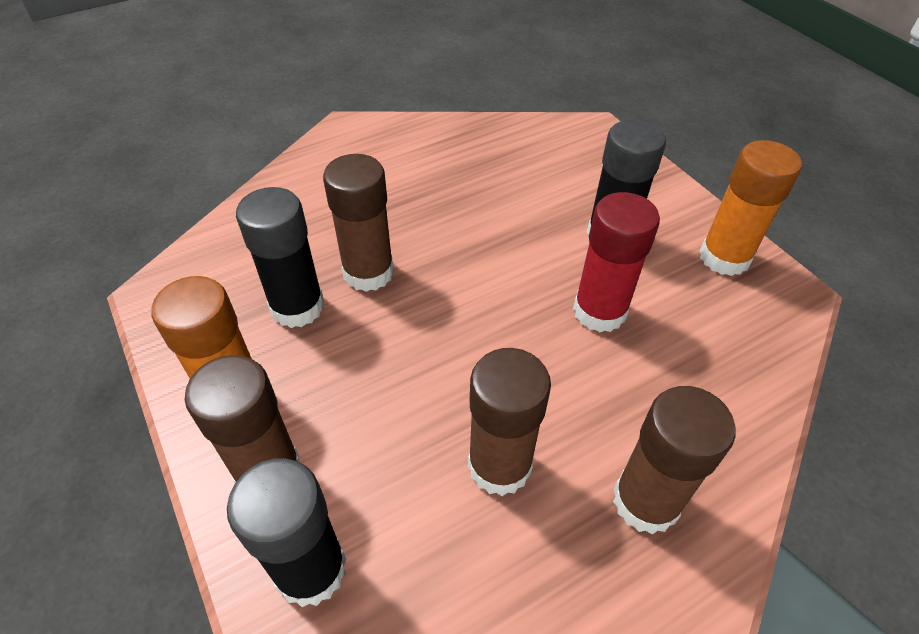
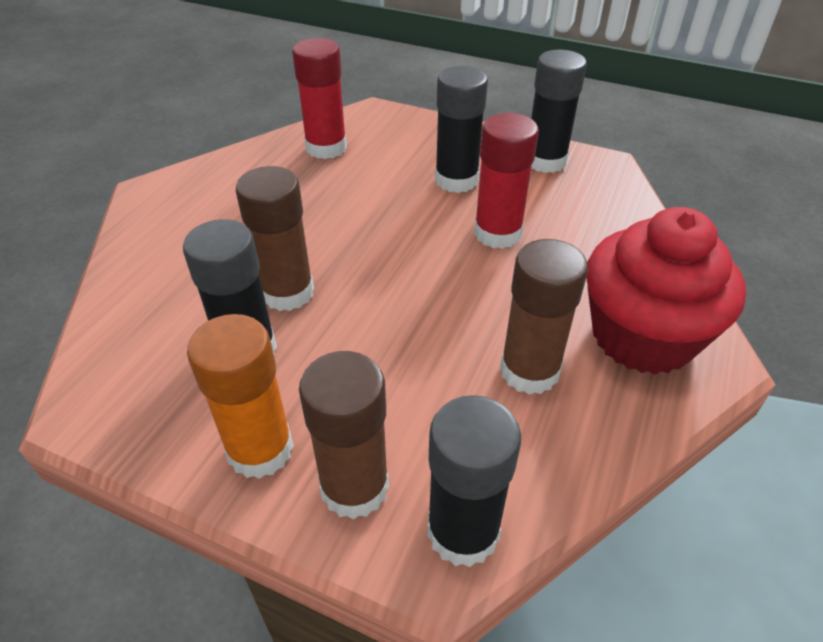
camera: 35 degrees left, 5 degrees down
(519, 148) = (326, 147): none -> red glue stick
(645, 501) = (642, 336): brown glue stick -> red cupcake
(724, 257) = (545, 161): orange glue stick -> black glue stick

